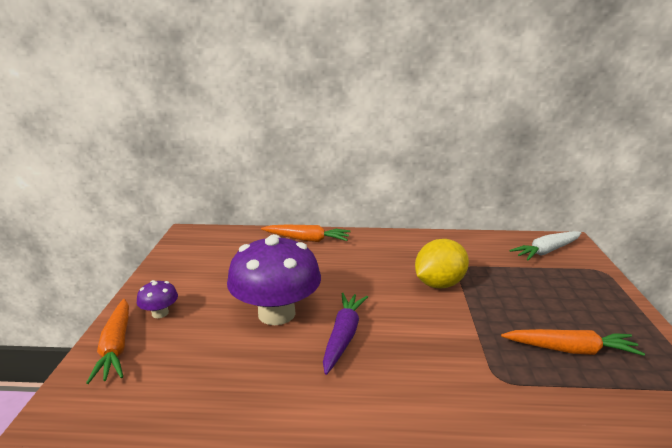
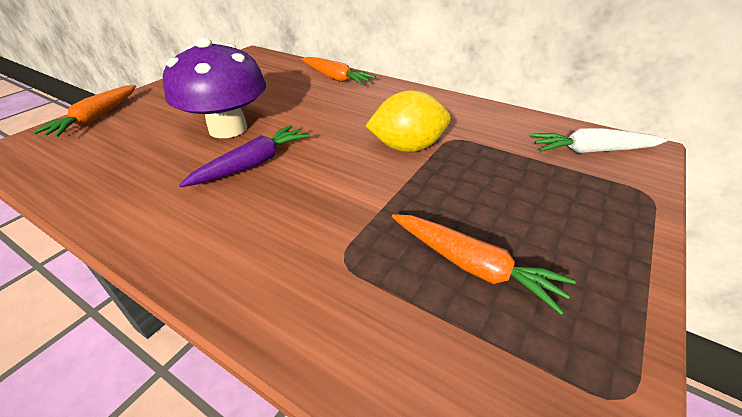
camera: 30 degrees right, 15 degrees up
(160, 313) = (153, 104): purple mushroom -> none

